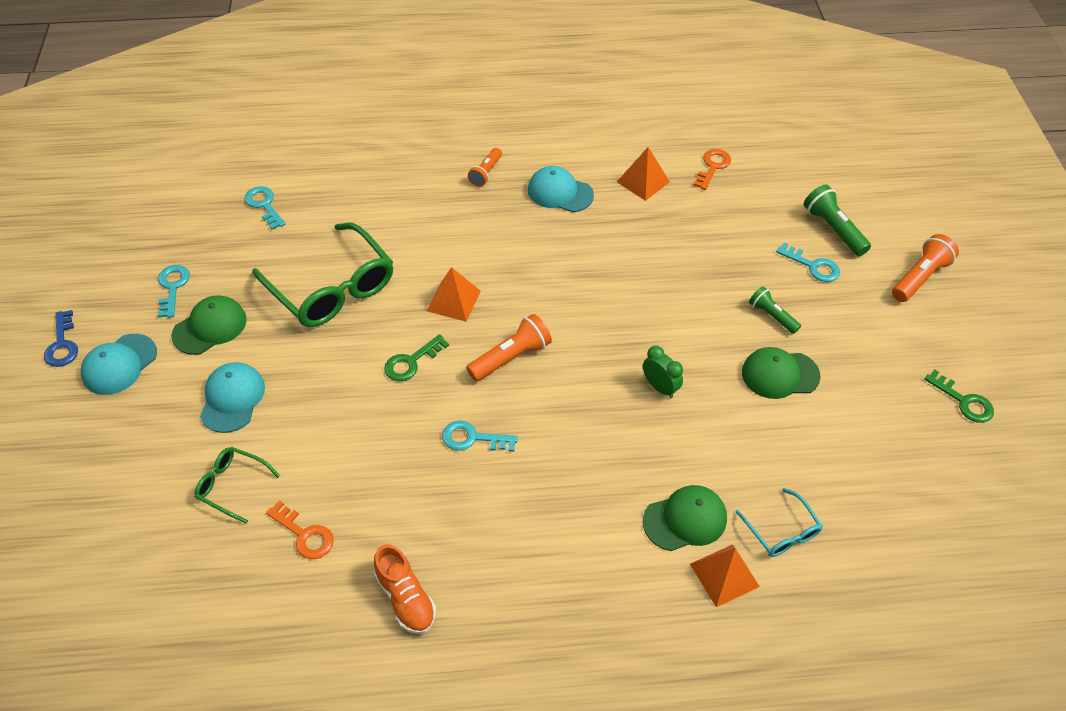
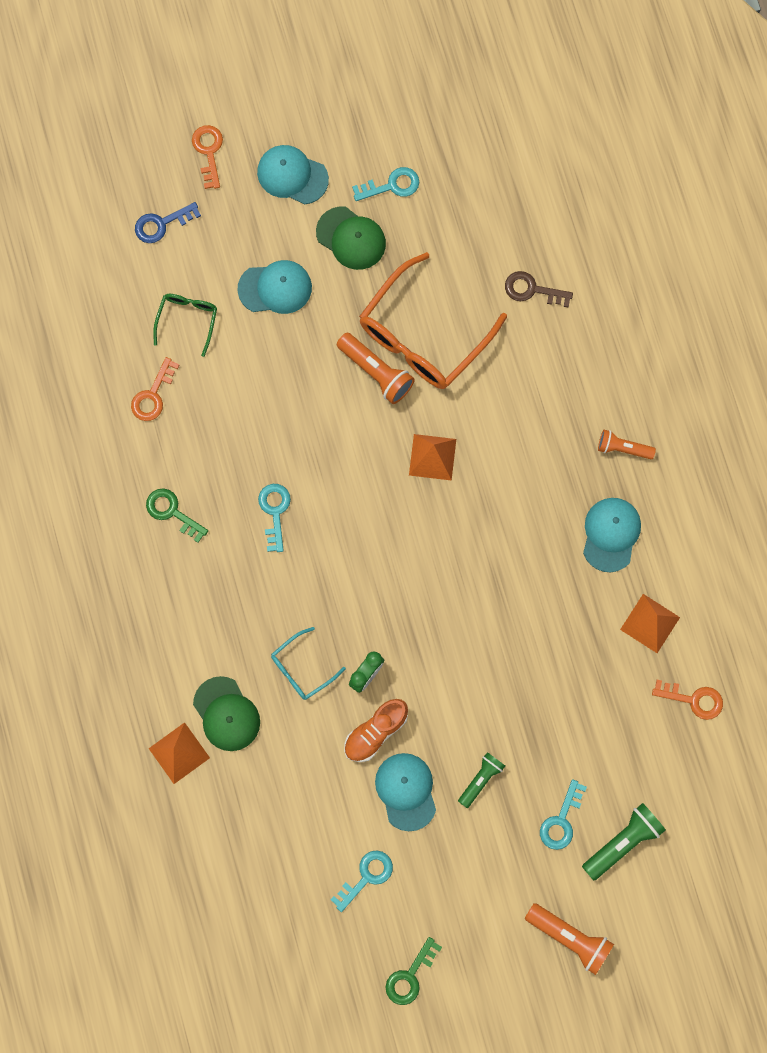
camera: 80 degrees right, 25 degrees up
(52, 434) = (208, 152): none -> orange key
(62, 344) = (304, 116): blue key -> blue key (162, 224)
(264, 205) = (520, 232): turquoise key -> turquoise key (366, 876)
(321, 206) = (532, 290): none -> brown key
(331, 287) = (424, 334): green glasses -> orange glasses
(405, 598) = (111, 493): orange shoe -> orange shoe (375, 732)
(411, 362) = (349, 435): green key -> green key (172, 512)
(511, 357) = (373, 527): orange flashlight -> orange flashlight (376, 372)
(780, 374) = (406, 791): green cap -> turquoise cap
(781, 531) = (231, 800): turquoise glasses -> turquoise glasses (302, 668)

